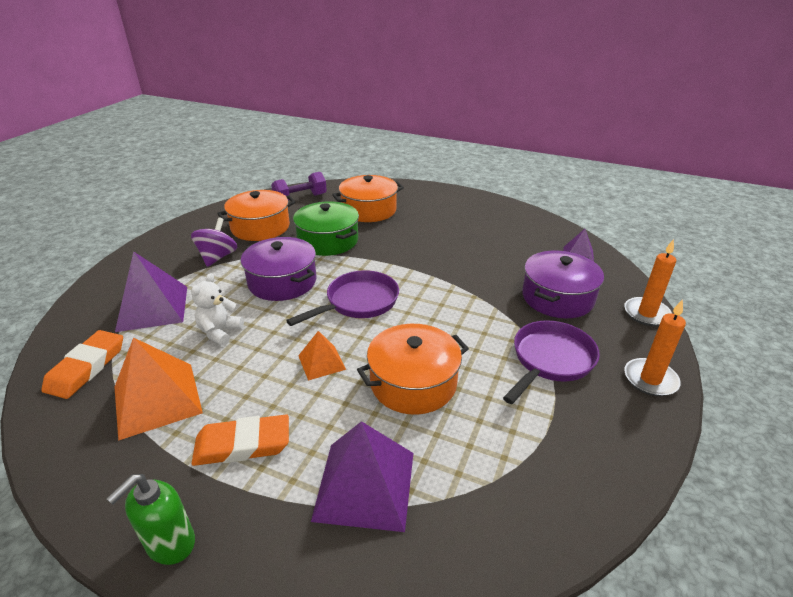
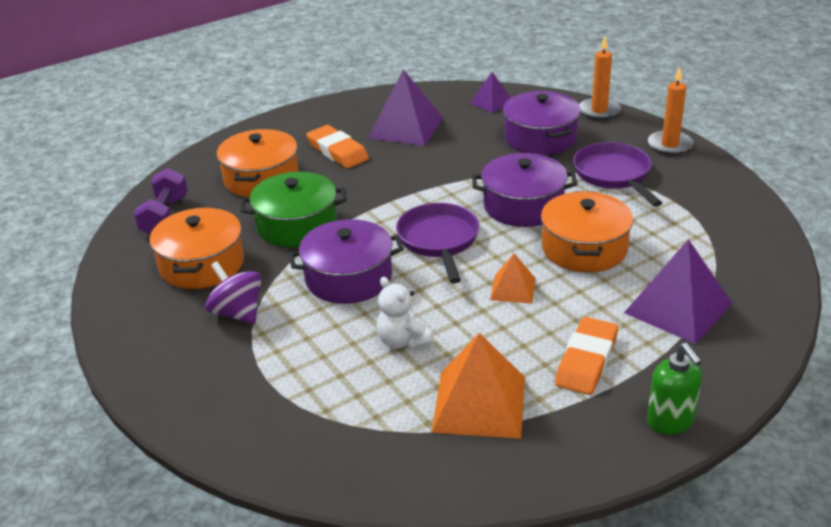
camera: 55 degrees left, 0 degrees up
(86, 367) = (375, 451): orange eraser -> orange eraser (337, 151)
(153, 308) = (301, 383): purple pyramid -> purple pyramid (406, 127)
(445, 325) = (523, 206): none -> purple pot

